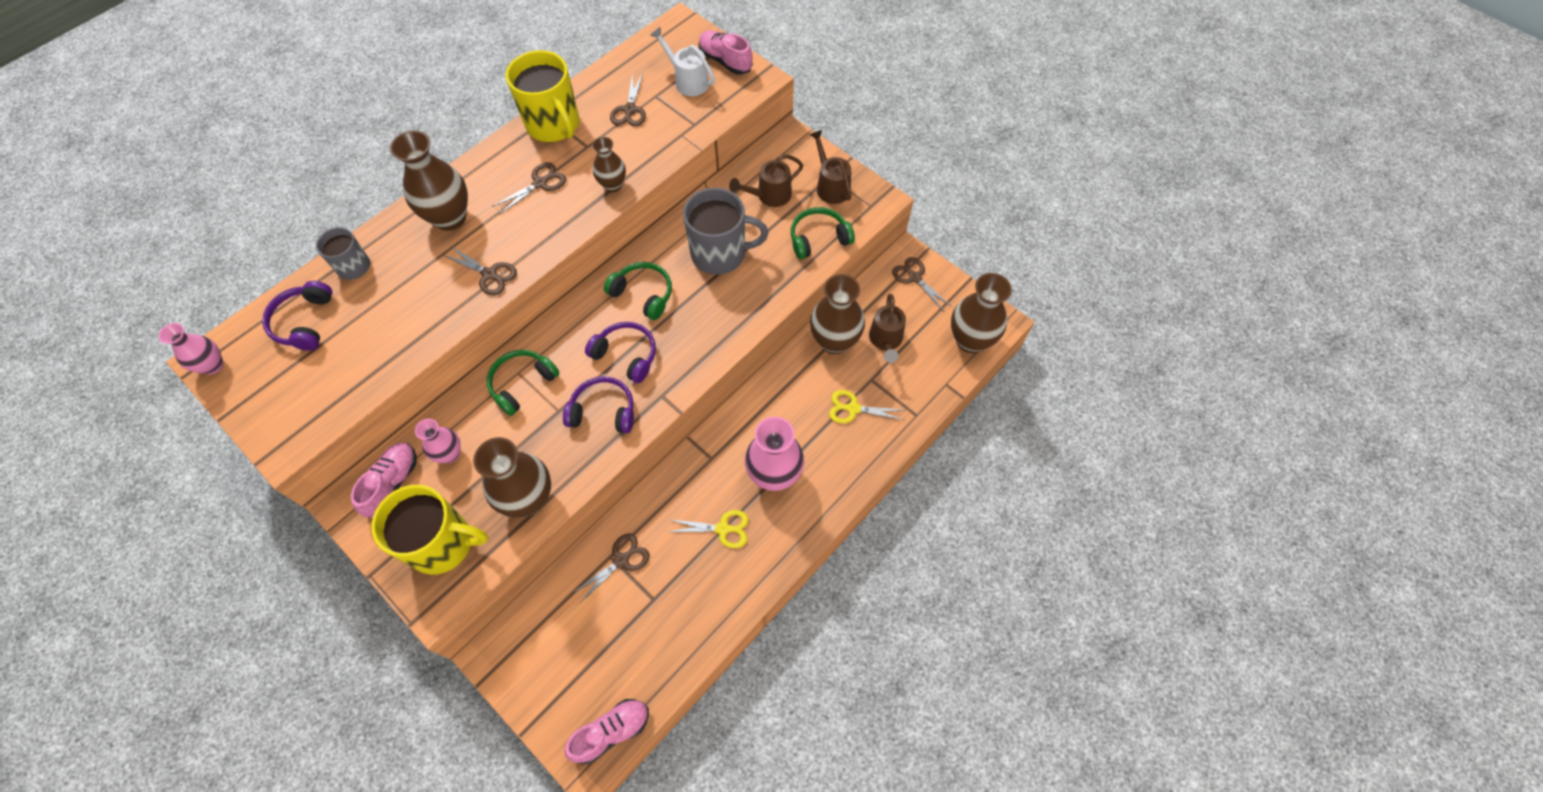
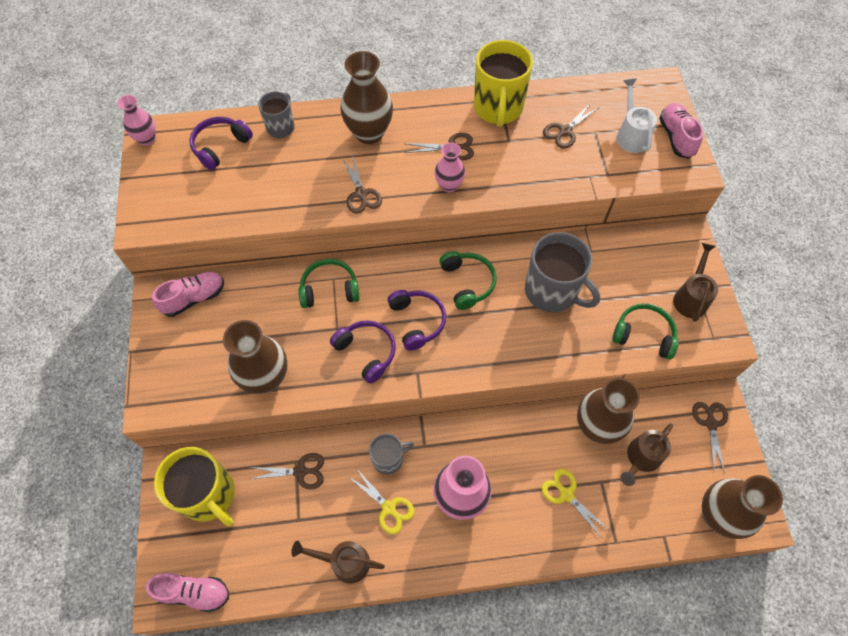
camera: 40 degrees right, 0 degrees up
(443, 543) = (189, 366): yellow mug -> yellow mug (209, 495)
(450, 454) = (244, 305): pink vase -> pink vase (449, 185)
(613, 185) = (503, 183): brown vase -> none
(690, 491) = (388, 459): none -> grey mug
(769, 195) = (631, 271): brown watering can -> brown watering can (344, 562)

